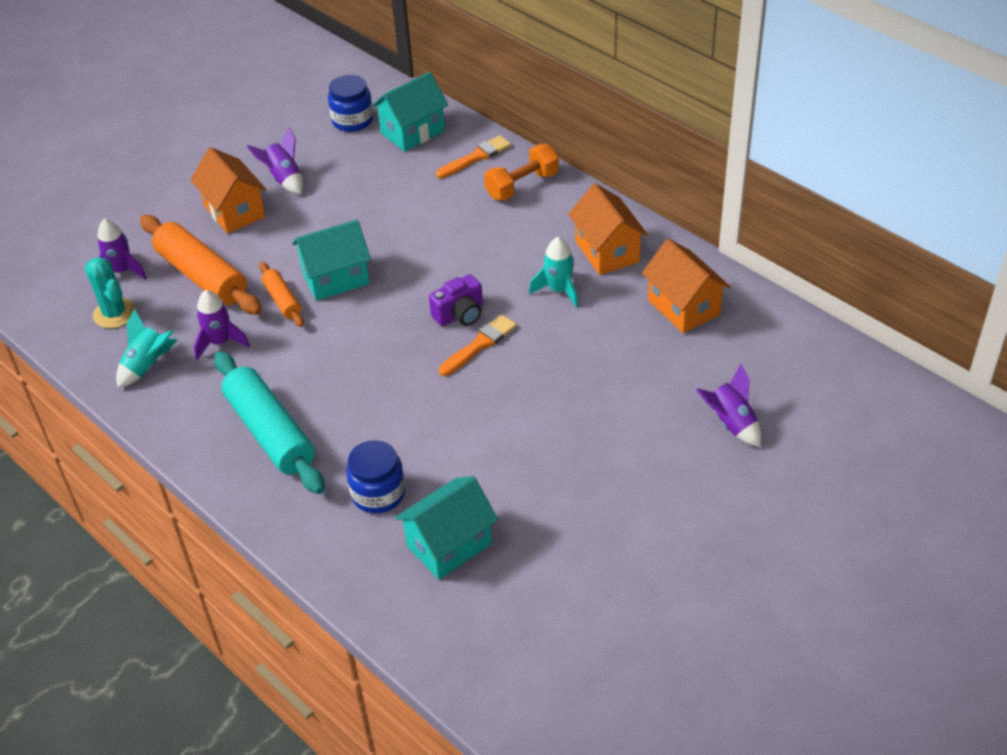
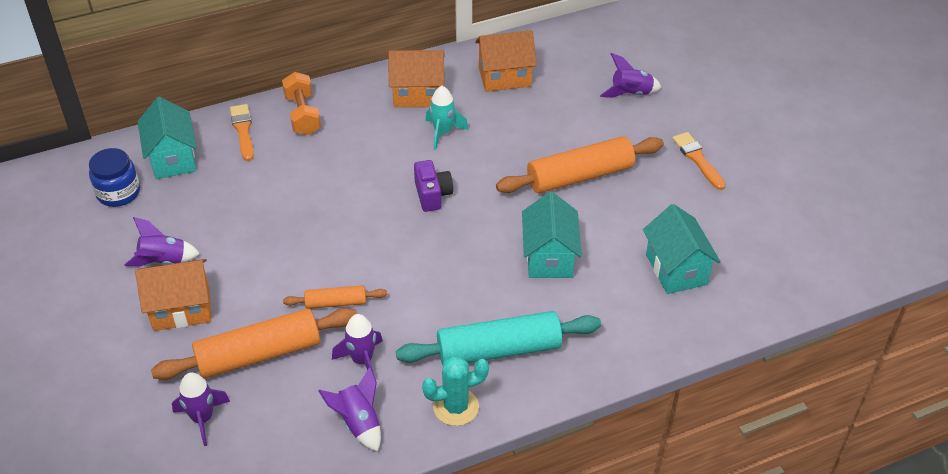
camera: 70 degrees left, 0 degrees up
(114, 313) = (264, 436): turquoise cactus -> turquoise cactus (456, 407)
(148, 366) = (359, 423): turquoise rocket -> purple rocket
(336, 278) = (333, 259): turquoise house -> turquoise house (549, 257)
(378, 493) = (604, 297): blue jar -> none
(480, 344) = (475, 193): orange brush -> orange brush (697, 159)
(555, 419) = (580, 176): none -> orange rolling pin

